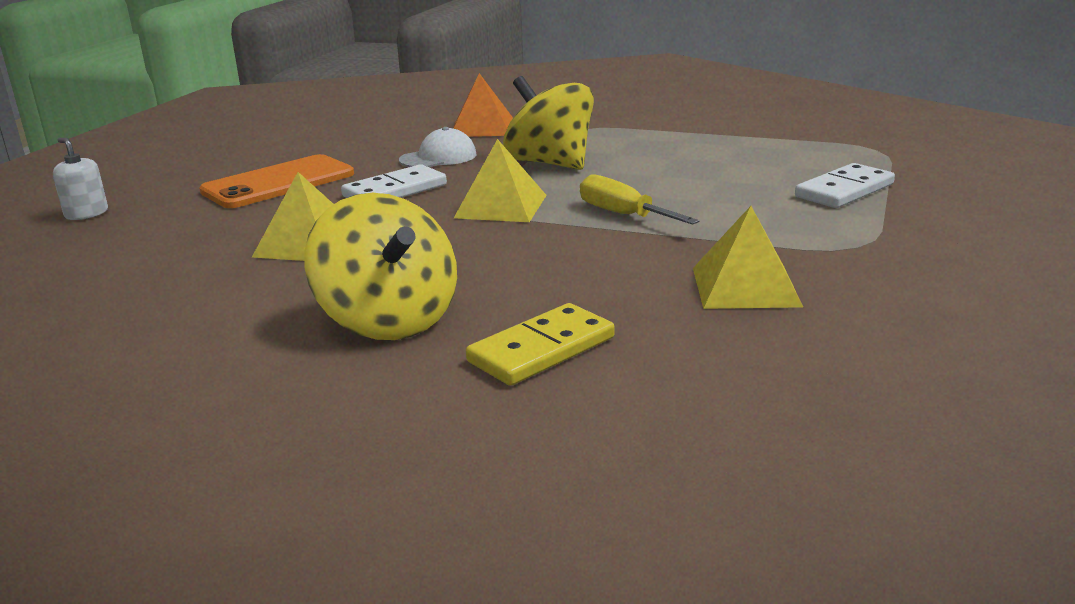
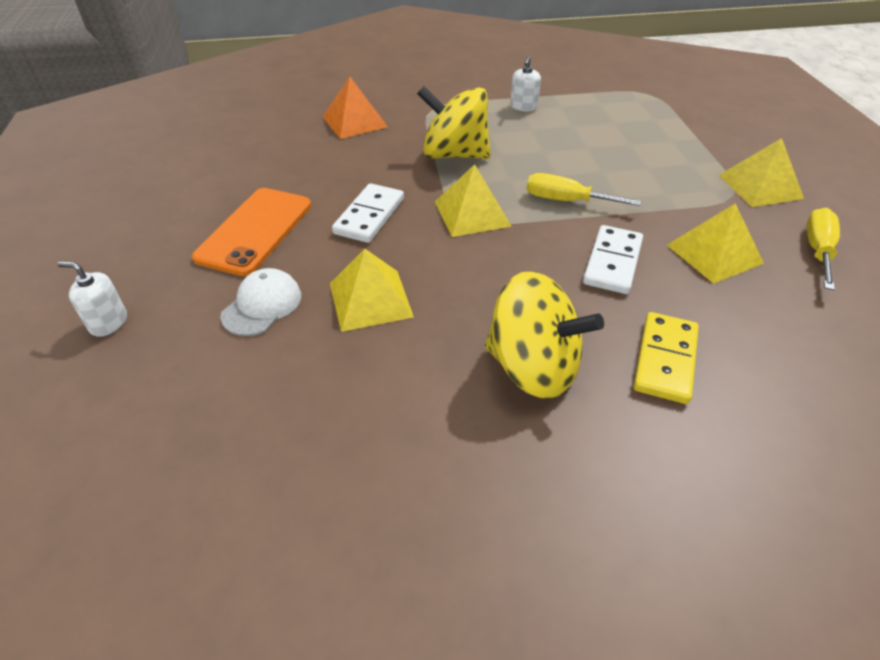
camera: 30 degrees left, 20 degrees up
(438, 157) = (359, 166): white cap -> white cap (262, 305)
(689, 140) = (523, 107): none -> white soap dispenser
(844, 190) = (672, 141): white domino -> white domino (612, 262)
(906, 312) = (817, 250): none -> yellow screwdriver
(911, 245) = (760, 186): none -> yellow pyramid

